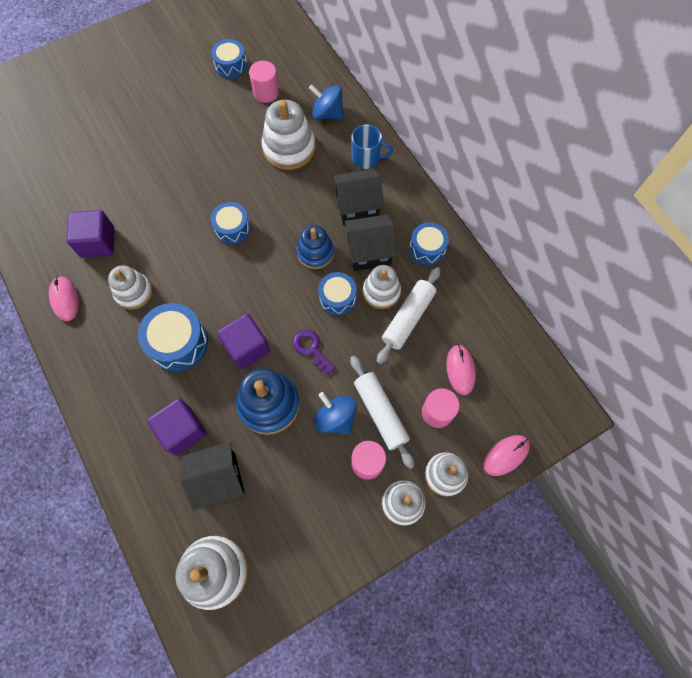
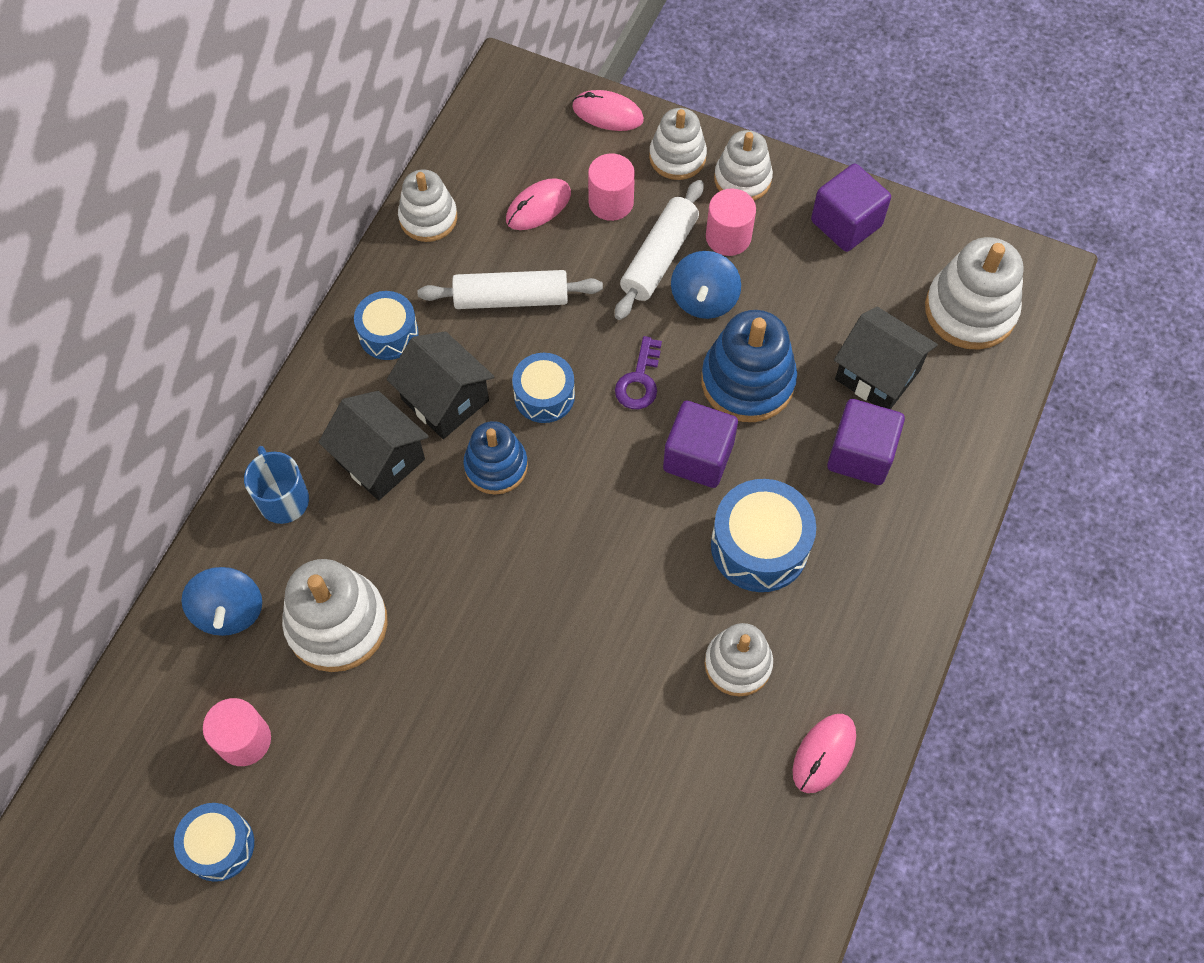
camera: 125 degrees left, 5 degrees down
(98, 242) = (704, 784): purple cube -> purple cube (846, 223)
(232, 228) = (537, 604): blue drum -> none
(381, 291) = (496, 350): white stacking toy -> white stacking toy (428, 218)

